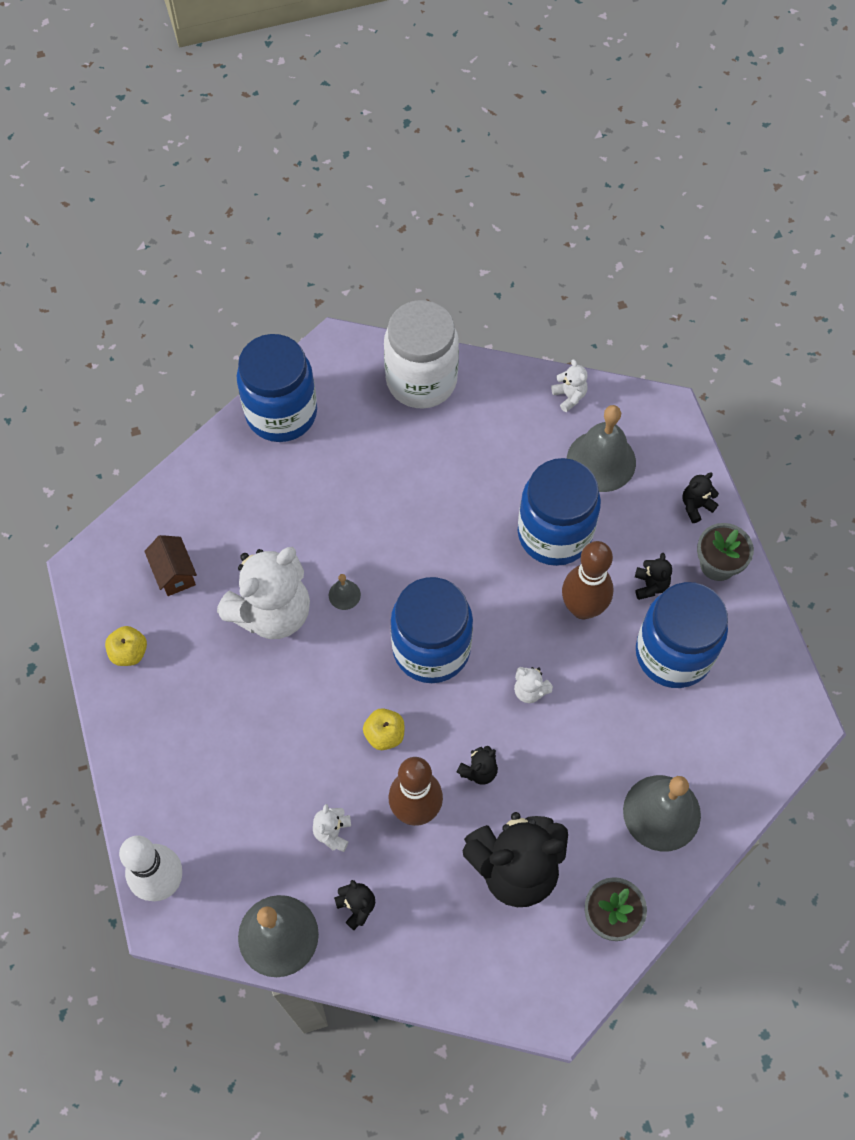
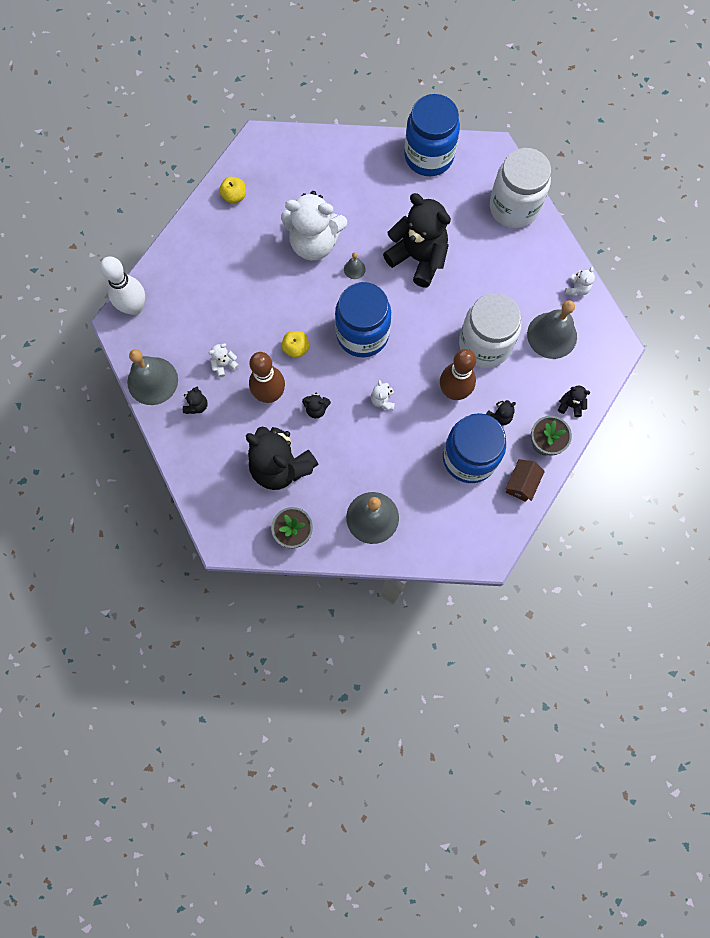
camera: 50 degrees right, 10 degrees up
(174, 573) = (294, 181): brown house -> brown house (521, 484)
(392, 519) = (418, 258): none -> black teddy bear
(554, 534) = (484, 344): blue jar -> white jar

